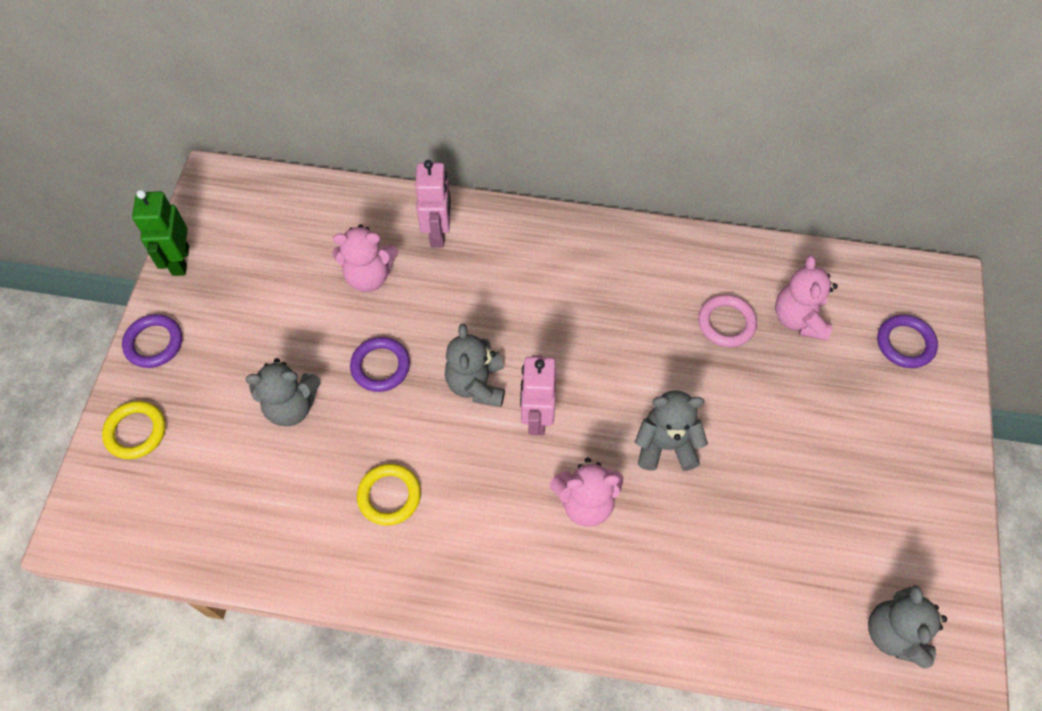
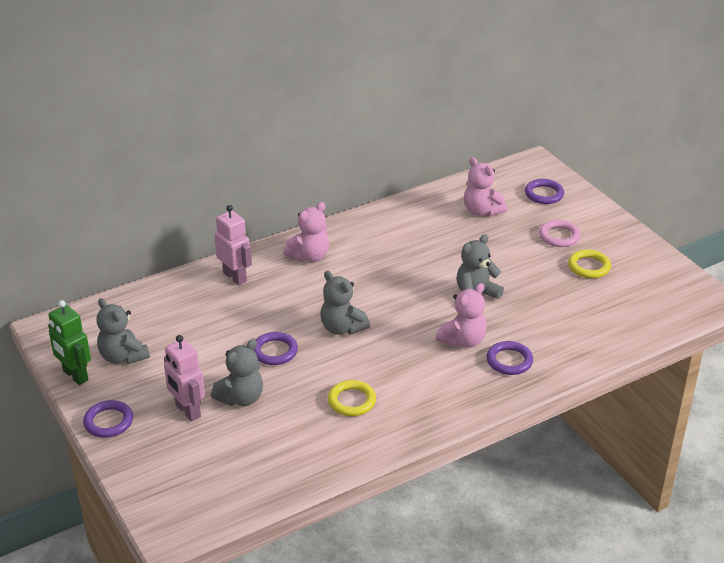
camera: 40 degrees left, 25 degrees down
(136, 432) = (151, 467): yellow ring -> yellow ring (589, 267)
(369, 276) = (215, 317): pink teddy bear -> pink teddy bear (309, 256)
(536, 417) = (393, 322): pink robot -> pink robot (187, 411)
(608, 573) = (509, 361): none -> purple ring
(726, 323) = (447, 231): pink ring -> pink ring (559, 236)
(894, 633) = (666, 302): grey teddy bear -> grey teddy bear (123, 356)

